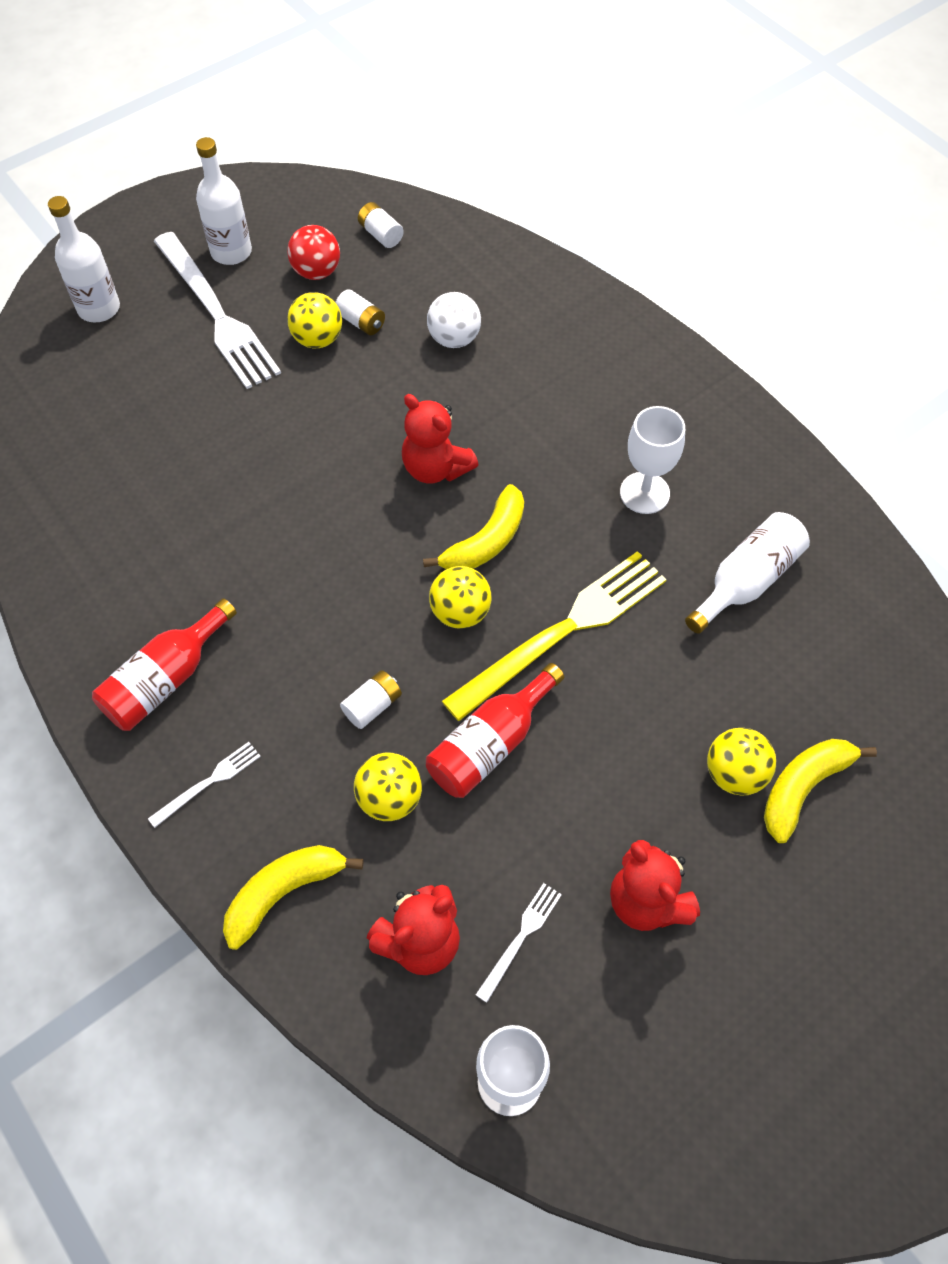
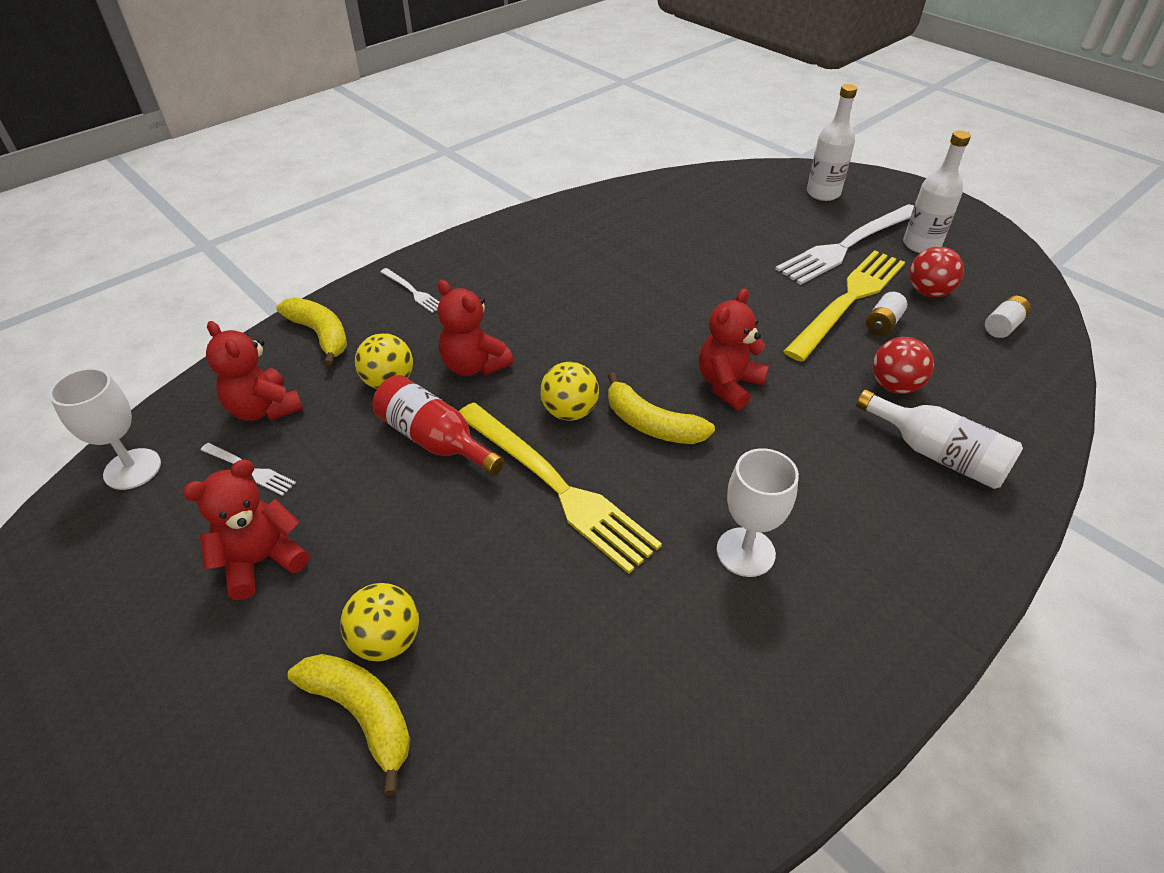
camera: 85 degrees right, 15 degrees down
(165, 679) = (496, 263): red bottle -> none
(318, 339) = (848, 300): yellow ball -> yellow fork
(372, 705) = (474, 366): white battery -> red teddy bear
(454, 339) = (894, 386): white ball -> red ball
(746, 581) = (641, 658): white bottle -> white bottle (937, 454)

